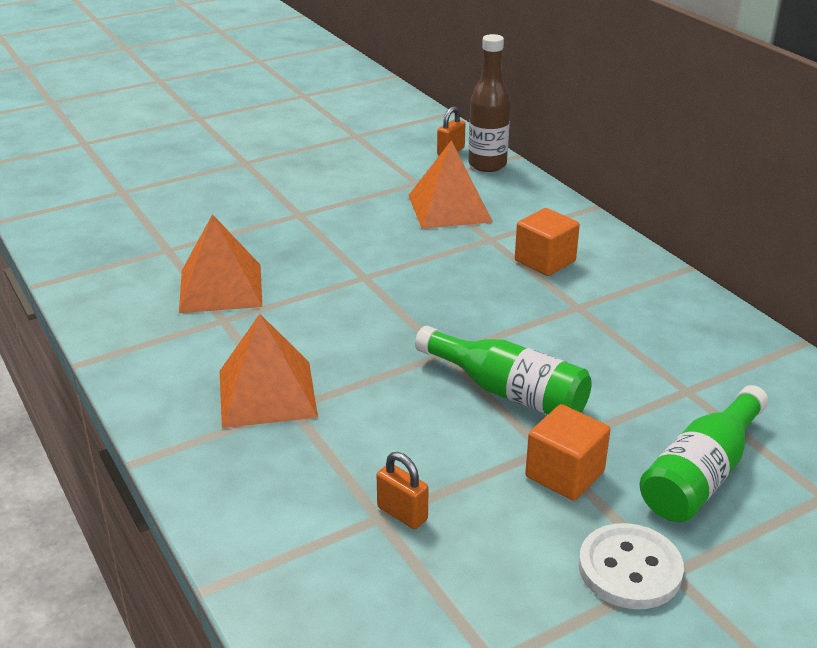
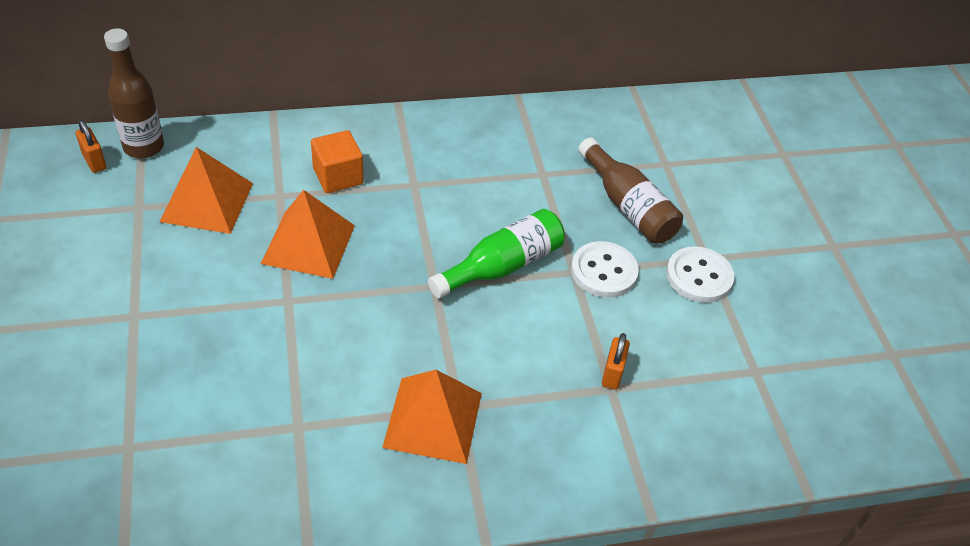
camera: 75 degrees left, 15 degrees up
(220, 288) = (239, 416): orange pyramid -> orange pyramid (308, 244)
(402, 513) = (612, 374): orange padlock -> orange padlock turned 45 degrees counterclockwise
(564, 474) = (604, 271): orange cube -> white button
(701, 474) = (628, 206): green bottle -> brown bottle

